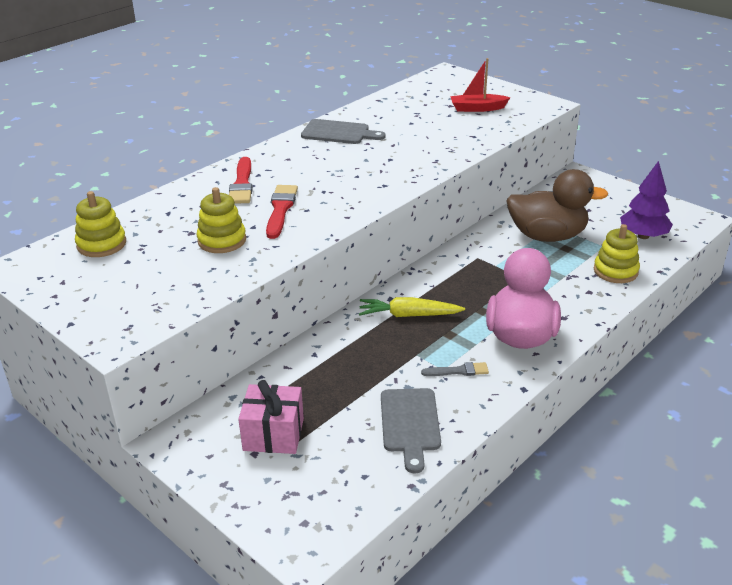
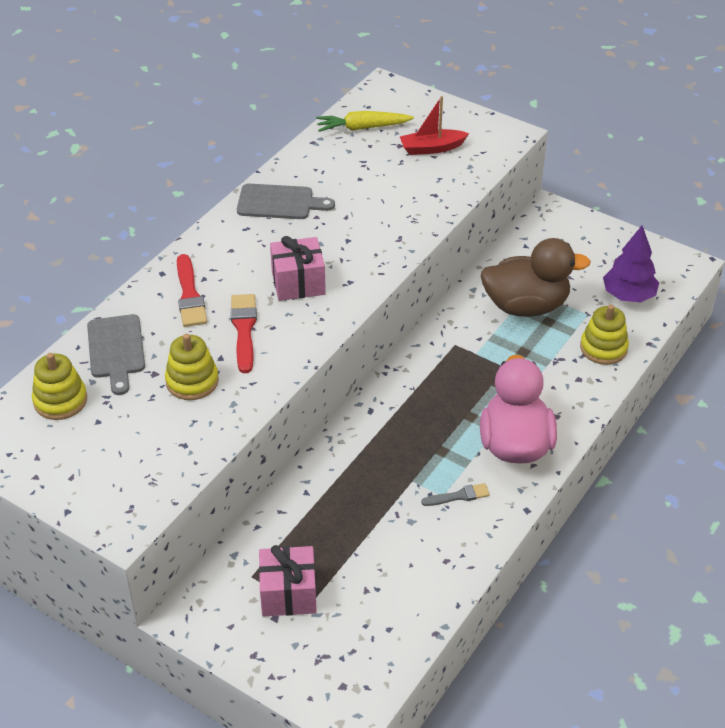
camera: 10 degrees left, 10 degrees up
(338, 183) = (298, 283): none -> pink gift
(408, 315) = (394, 431): yellow carrot -> yellow carrot (362, 128)
(410, 424) = (422, 564): grey cutting board -> grey cutting board (116, 350)

